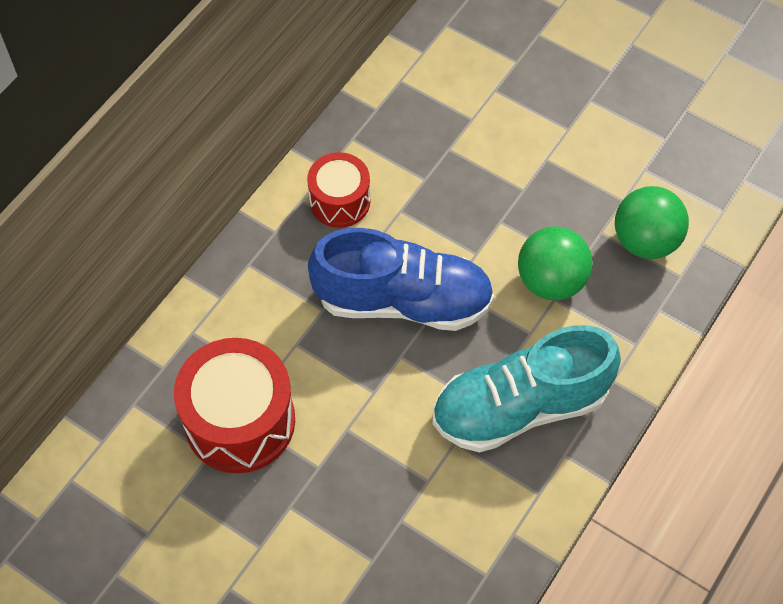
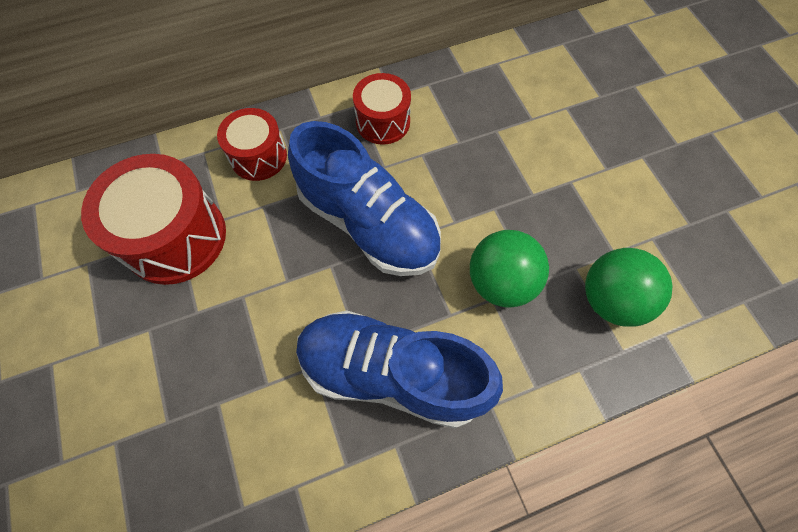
camera: 35 degrees right, 5 degrees up
(251, 303) = (258, 156): none -> red drum
(520, 406) = (392, 373): turquoise shoe -> blue shoe

